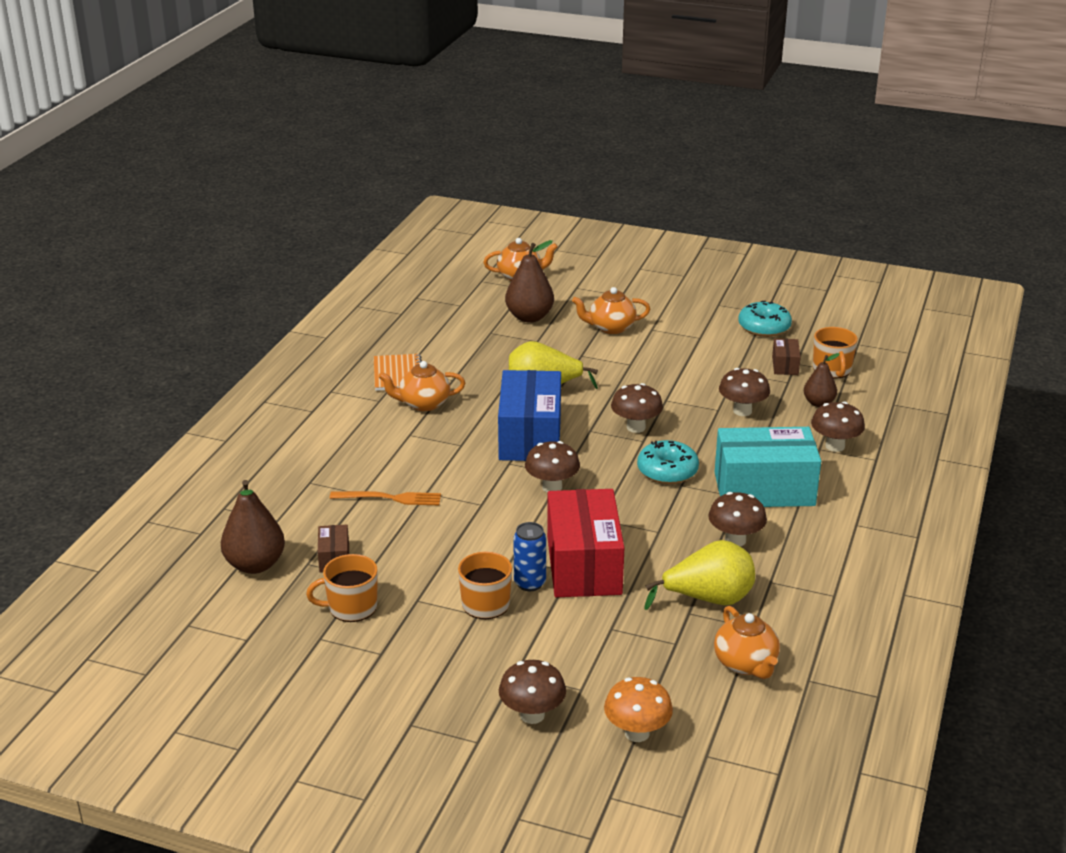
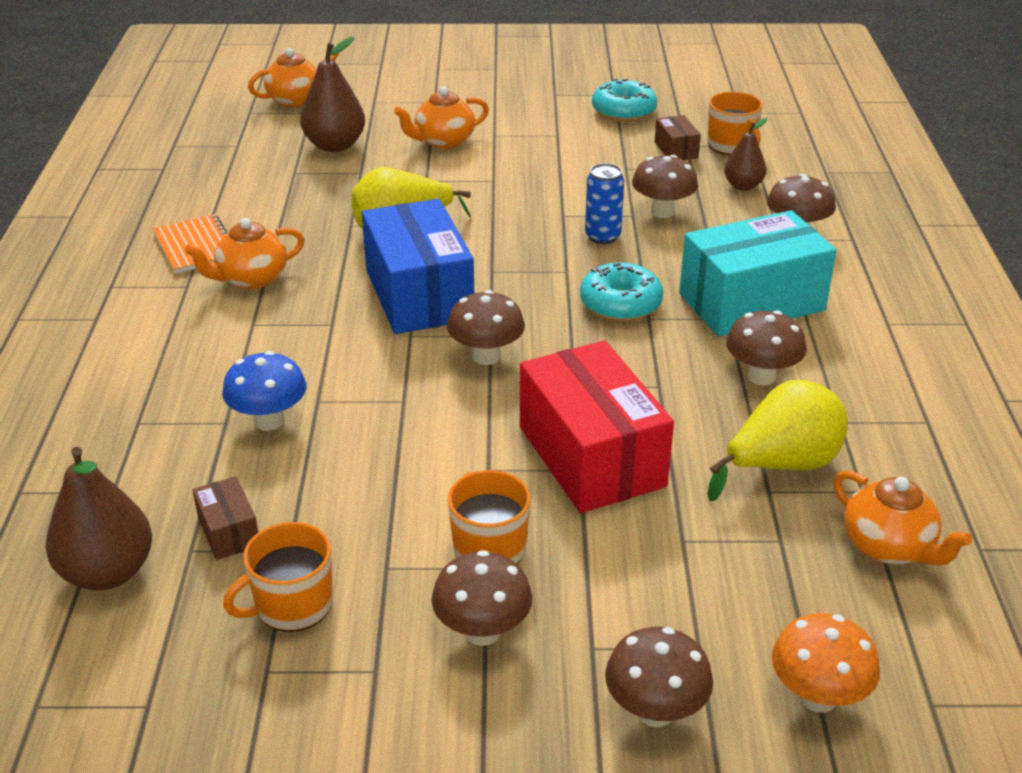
camera: 20 degrees left, 5 degrees up
(390, 498) = (269, 421): orange fork -> blue mushroom
(530, 583) = (533, 501): blue can -> blue can (602, 236)
(636, 427) = (547, 256): brown mushroom -> brown mushroom (482, 631)

